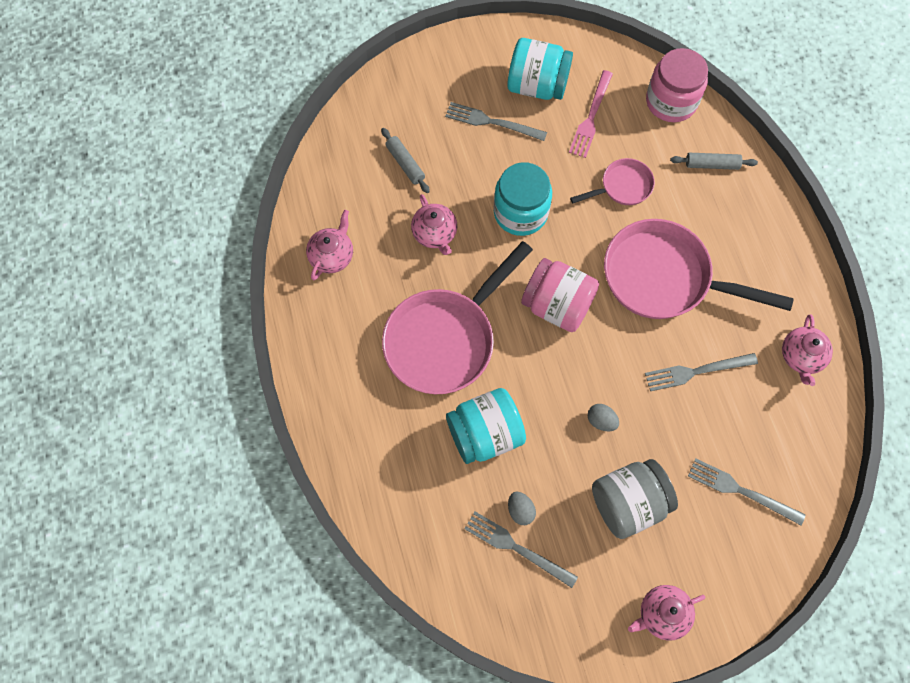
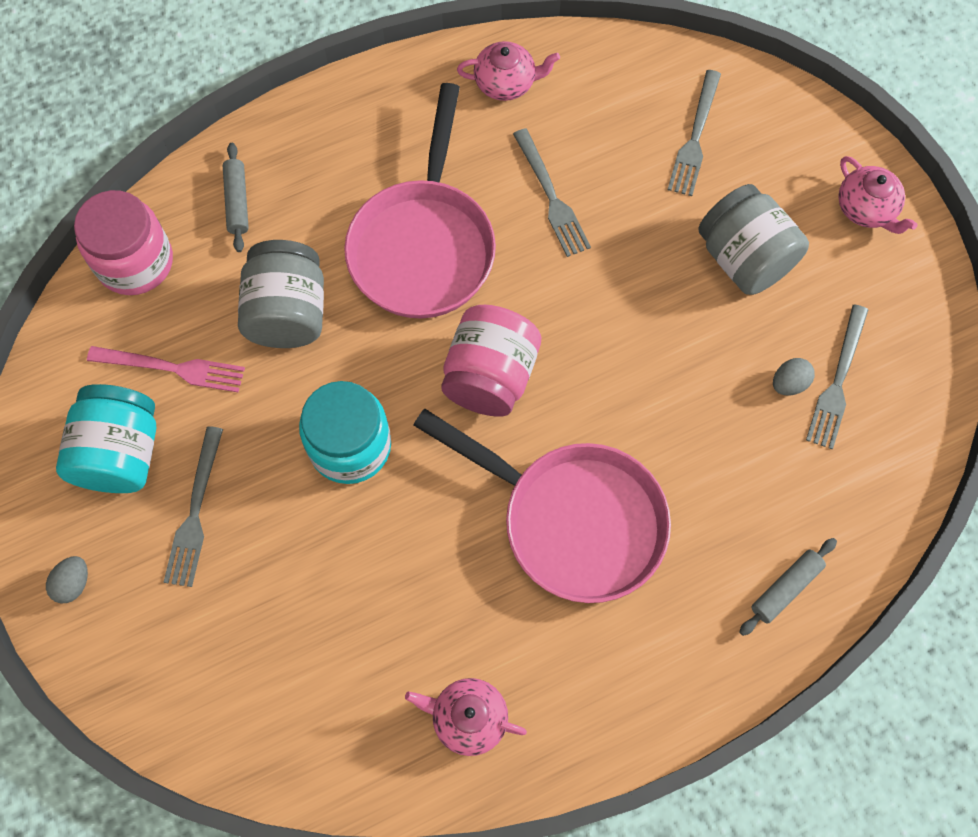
camera: 100 degrees left, 0 degrees up
(405, 164) = (287, 634): grey rolling pin -> grey rolling pin (786, 588)
(435, 234) = (404, 565): pink teapot -> none
(485, 434) = (698, 443): turquoise jar -> none
(601, 421) = (644, 301): grey egg -> grey egg (73, 583)
(622, 187) = (288, 312): pink pan -> grey jar

